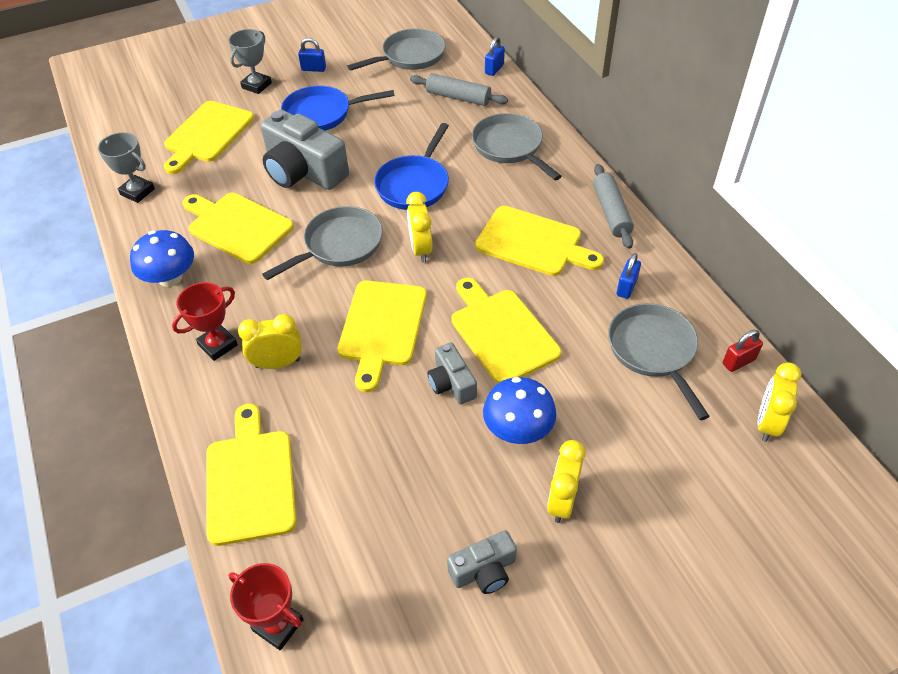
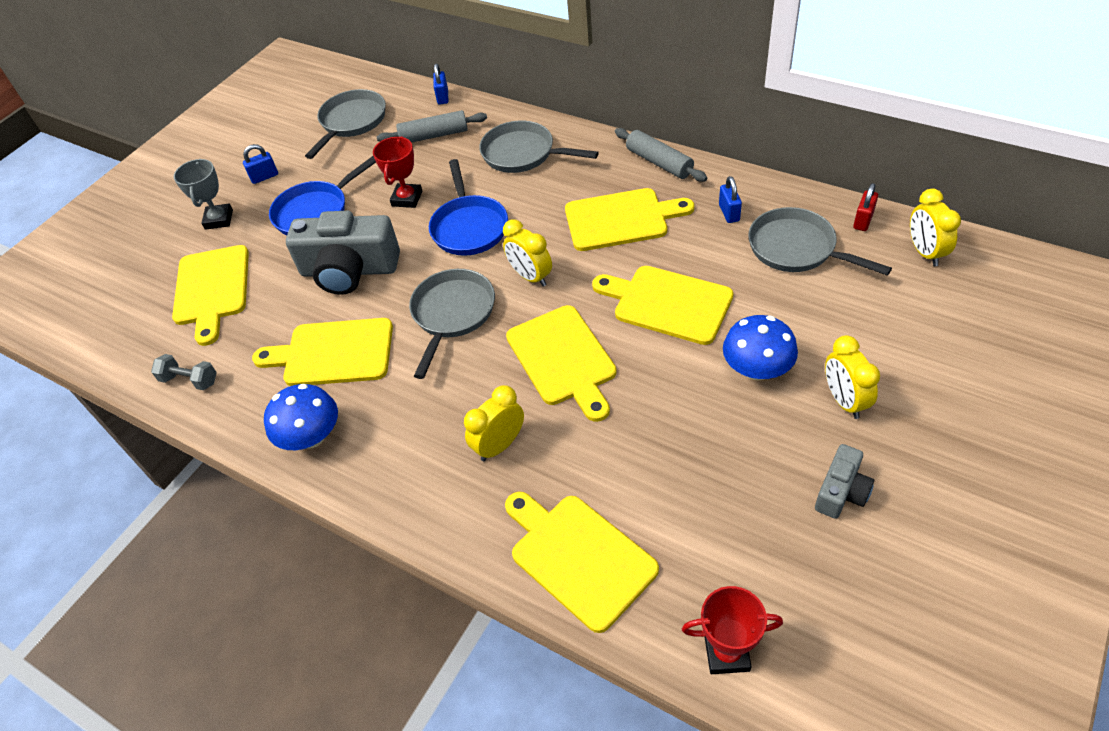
camera: 30 degrees left, 0 degrees up
(137, 192) = (190, 380): grey trophy -> grey dumbbell
(218, 345) = (425, 465): red trophy -> red trophy (407, 198)
(451, 383) = (668, 367): grey camera -> none

